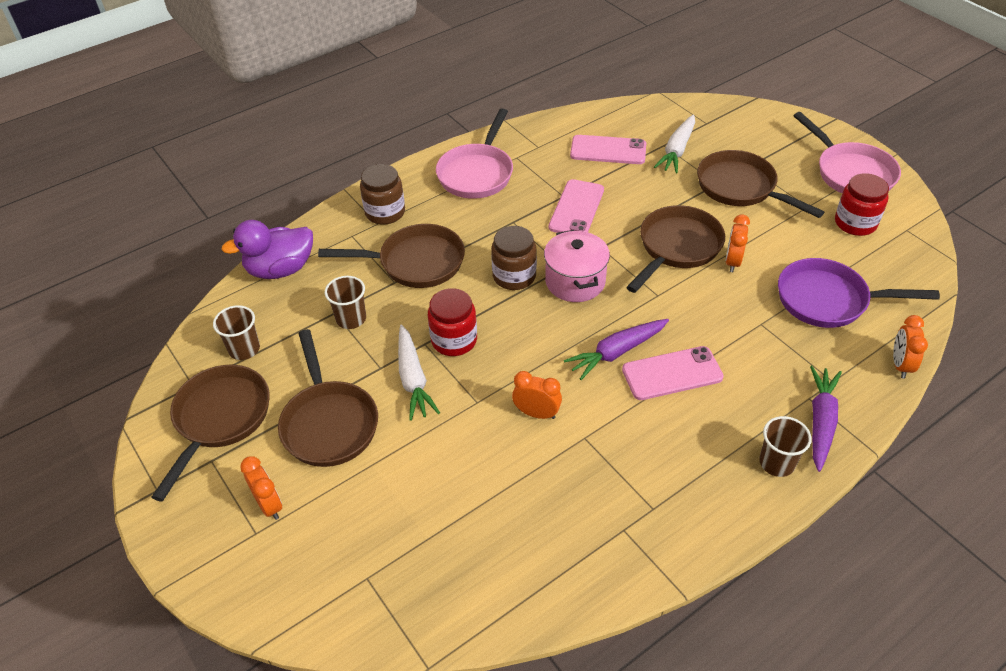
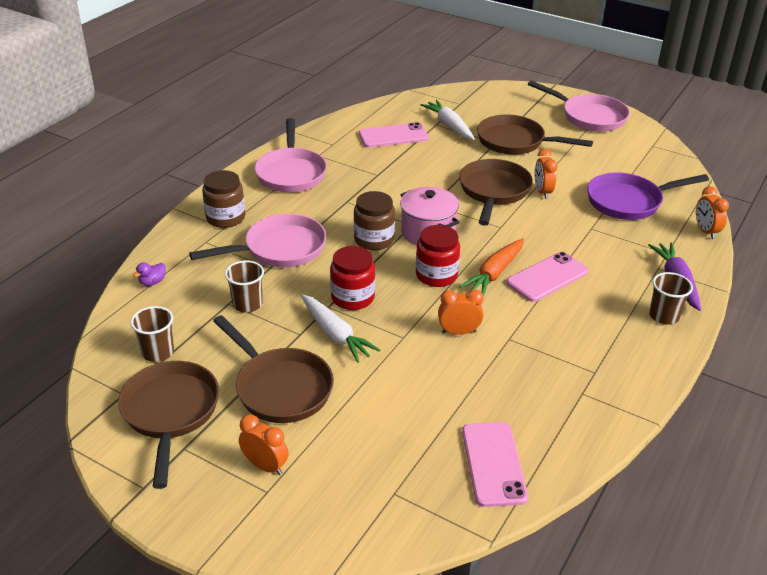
camera: 25 degrees left, 10 degrees down
(280, 269) = (152, 282): purple duck -> purple duck, size x0.41
(415, 263) = (279, 249): brown pan -> pink pan
(576, 208) = (394, 181): pink phone -> pink phone (493, 464)
(617, 352) = (495, 273): purple carrot -> orange carrot
(677, 150) = (449, 126): white carrot -> white carrot turned 150 degrees clockwise
(855, 223) = (614, 148): red jar -> red jar (436, 275)

